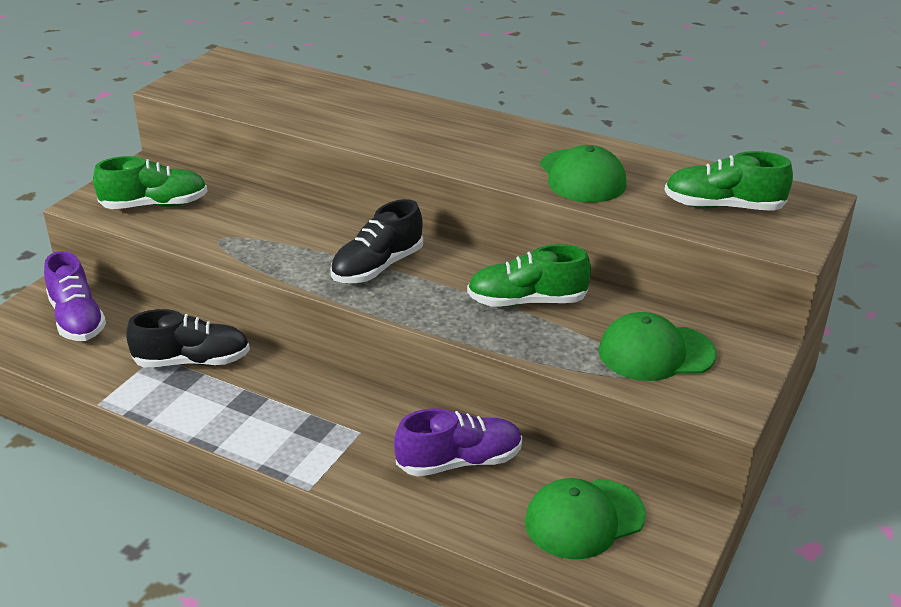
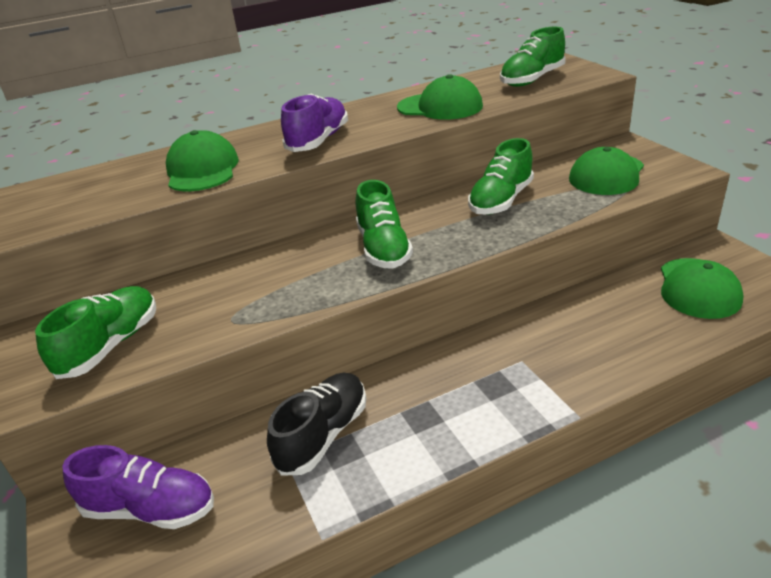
camera: 50 degrees left, 0 degrees up
(335, 115) = (202, 170): none -> green cap
(377, 267) = (383, 248): black shoe -> green shoe
(459, 462) = (598, 321): purple shoe -> purple shoe (318, 141)

